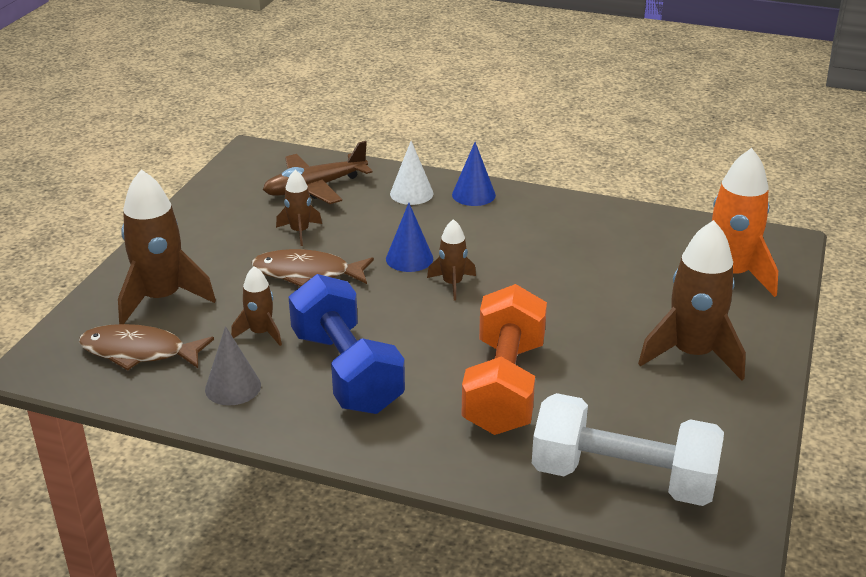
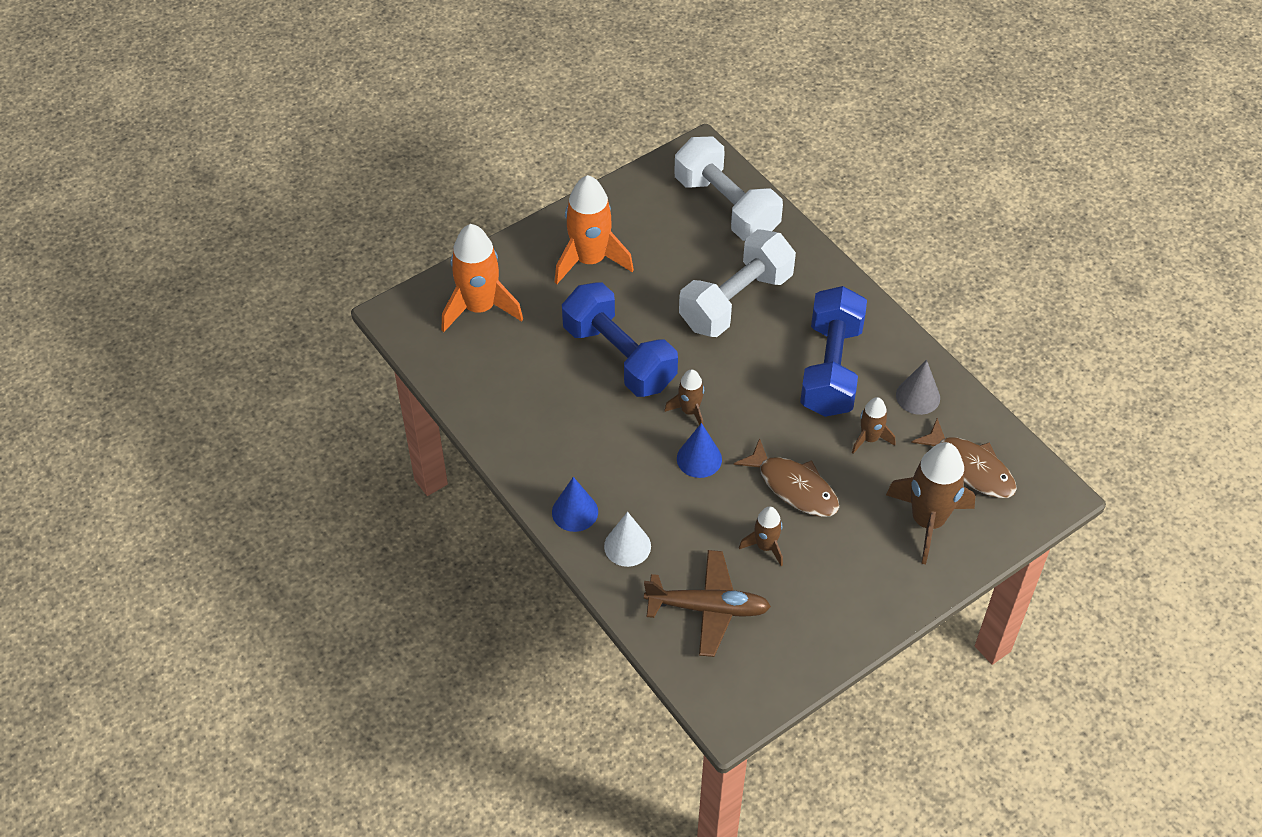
camera: 145 degrees left, 20 degrees up
(504, 386) = (736, 301): orange dumbbell -> white dumbbell
(561, 294) = (619, 357): none -> blue dumbbell
(692, 354) = (590, 260): brown rocket -> orange rocket

